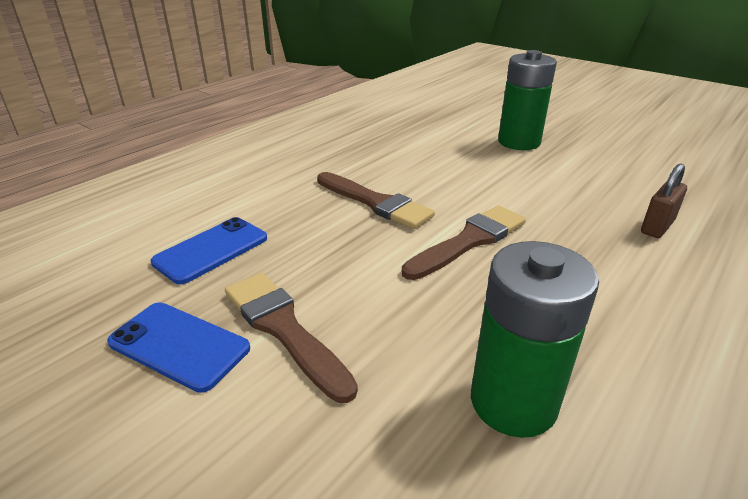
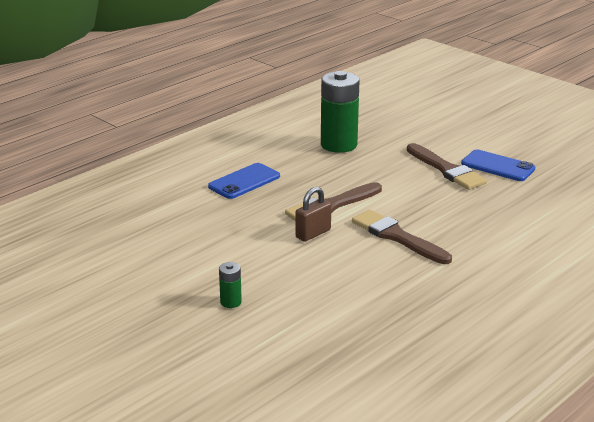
camera: 175 degrees left, 5 degrees down
(211, 250) = (511, 208): blue phone -> blue phone (244, 181)
(519, 142) = (231, 302): green battery -> green battery, size x0.44
(657, 227) = (188, 209): brown padlock -> brown padlock (313, 233)

